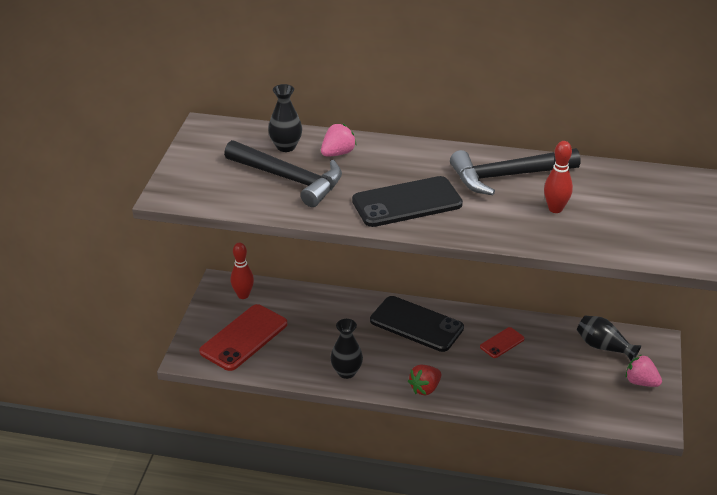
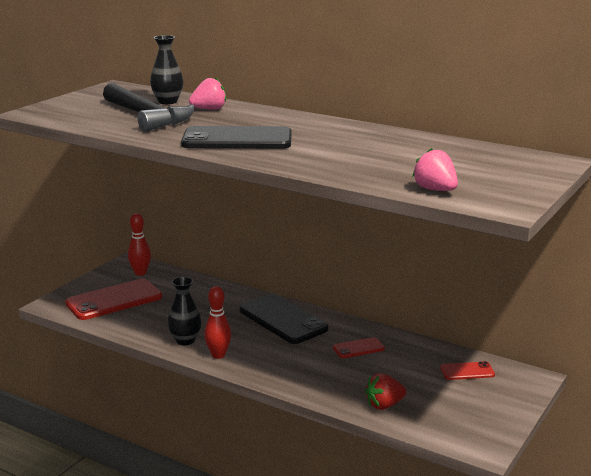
camera: 20 degrees right, 15 degrees down
(425, 388) = (251, 367): red strawberry -> red strawberry (384, 405)
(507, 176) = (356, 137): black hammer -> none
(555, 209) = (383, 160): red bowling pin -> red bowling pin (218, 355)
(603, 347) = (467, 371): black vase -> red phone
(641, 382) = (490, 407): pink strawberry -> pink strawberry (435, 190)

